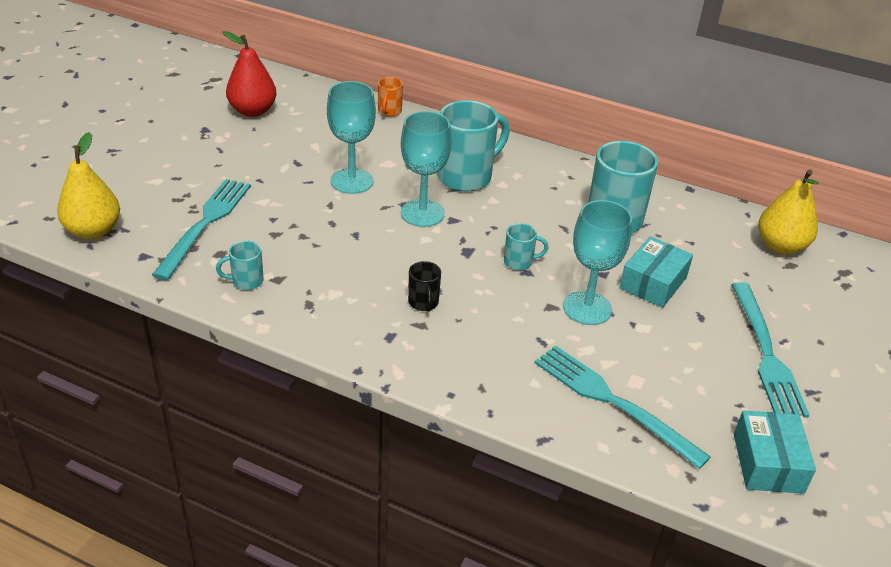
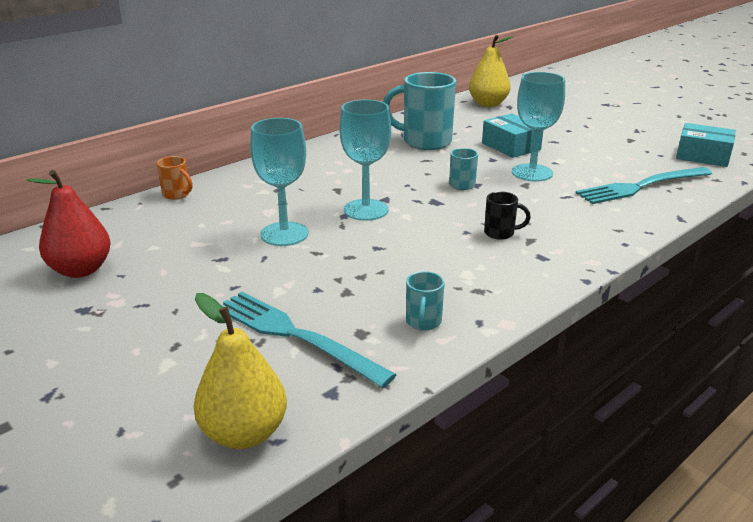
camera: 65 degrees left, 10 degrees down
(466, 176) = (323, 181): turquoise mug -> none
(766, 353) = (598, 133): turquoise fork -> none

